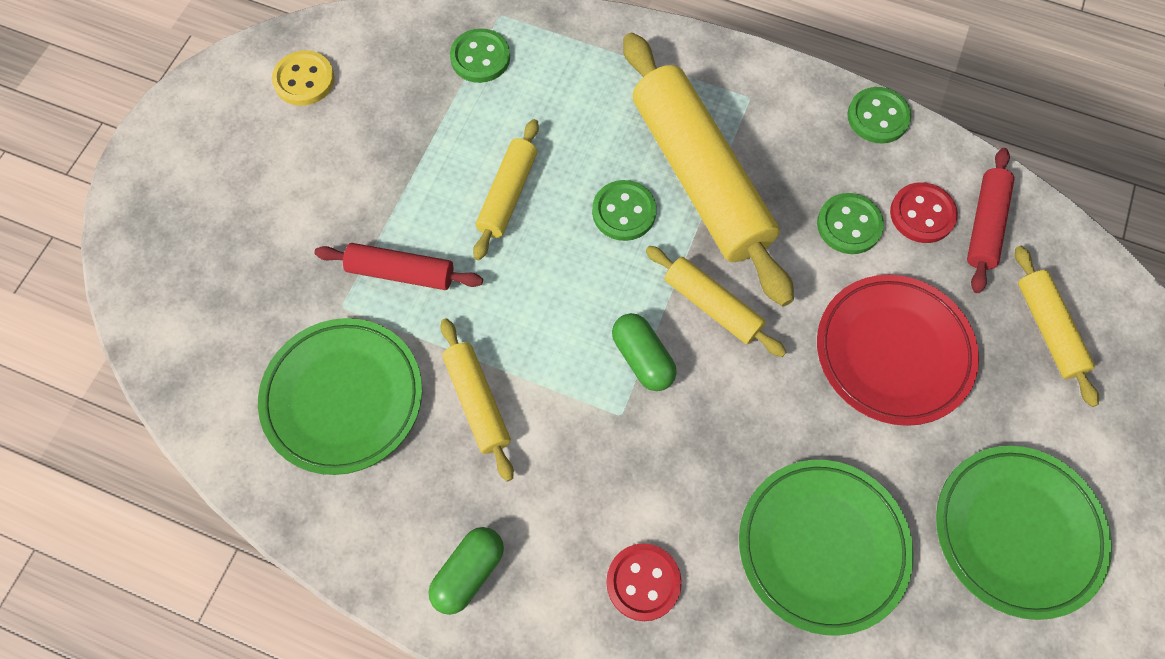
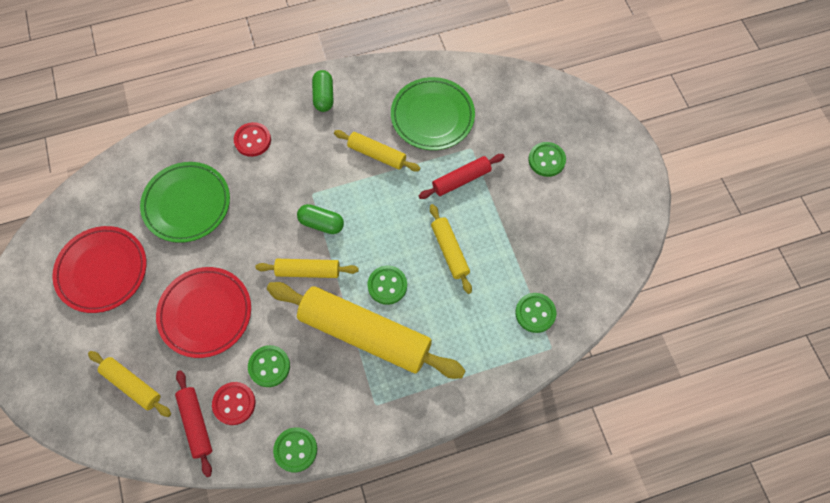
camera: 140 degrees right, 0 degrees up
(267, 212) = (546, 160): none -> green button
(304, 80) = (604, 231): yellow button -> none
(1017, 532) = (102, 271): green plate -> red plate

